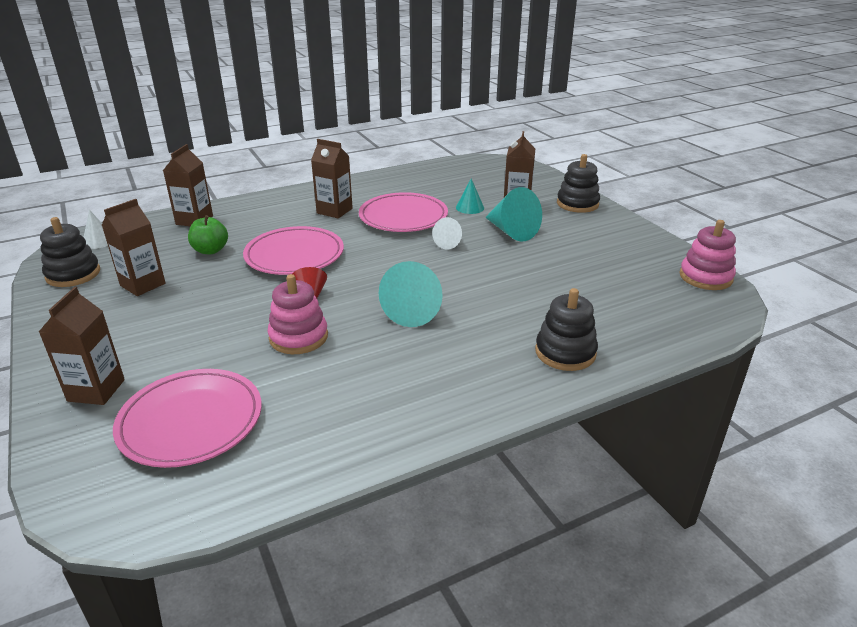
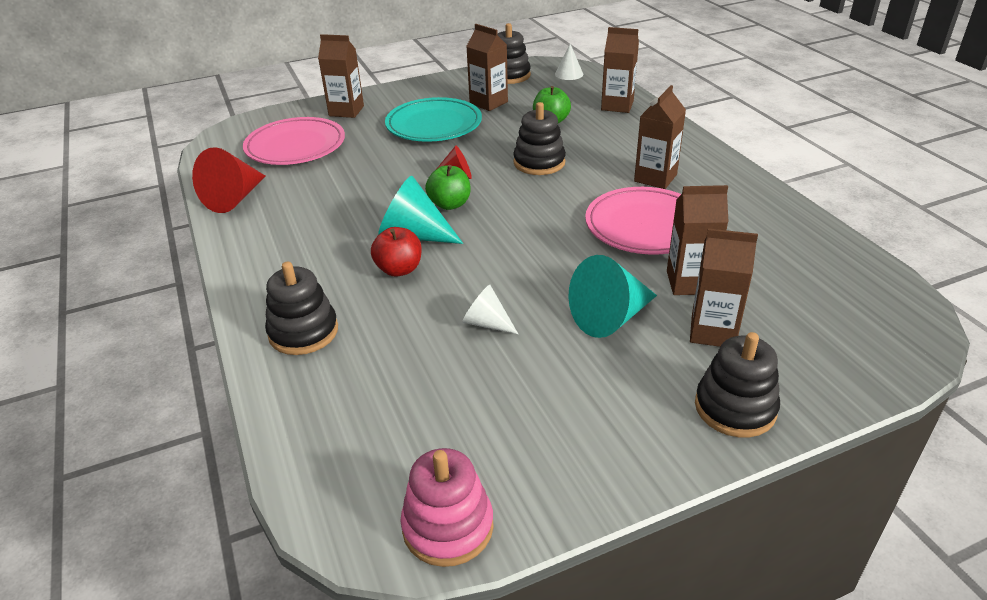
camera: 95 degrees right, 5 degrees up
(182, 316) = (434, 125): none -> turquoise plate
(294, 255) = (539, 162): pink plate -> black stacking toy
(298, 337) = (386, 176): pink stacking toy -> none
(326, 451) = (234, 198): none -> red cone
(362, 296) = (450, 204): none -> green apple
(450, 243) = (571, 261): white cone -> white cone (487, 323)
(469, 314) = (399, 269): none -> red apple
(470, 207) = (689, 282): turquoise cone -> brown carton

